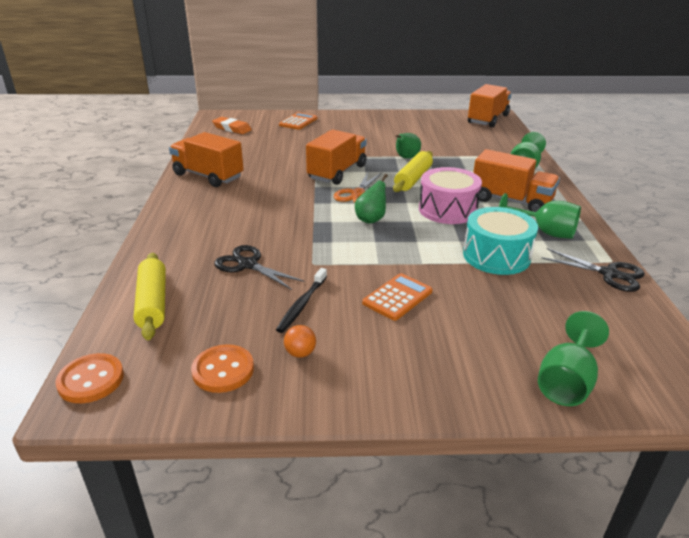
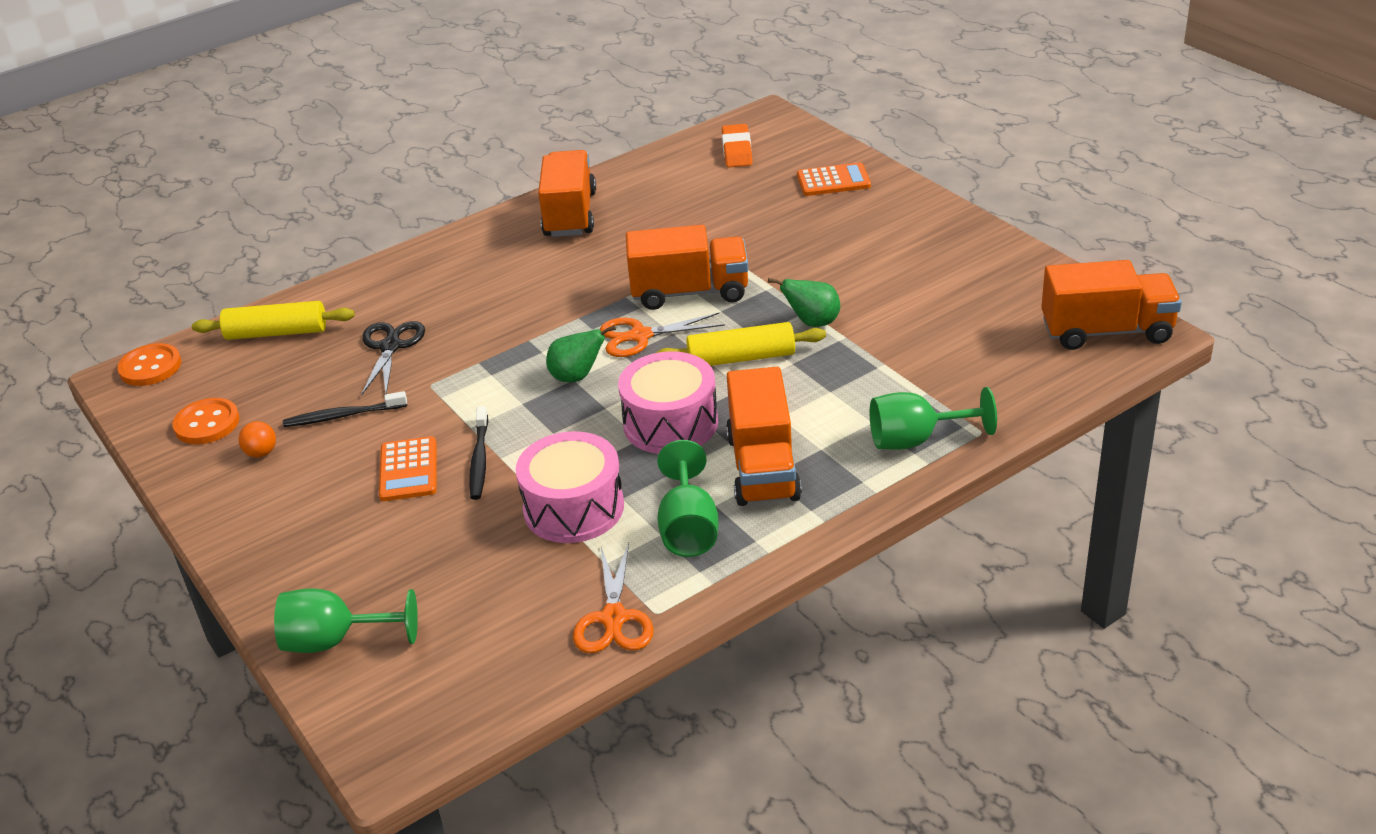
camera: 60 degrees right, 5 degrees up
(152, 303) = (277, 332): yellow rolling pin -> yellow rolling pin turned 45 degrees clockwise
(397, 297) = (408, 470): orange calculator -> orange calculator turned 75 degrees clockwise
(416, 270) = (479, 460): none -> black toothbrush
(496, 256) = (574, 508): turquoise drum -> pink drum
(609, 274) = (613, 618): black scissors -> orange scissors

